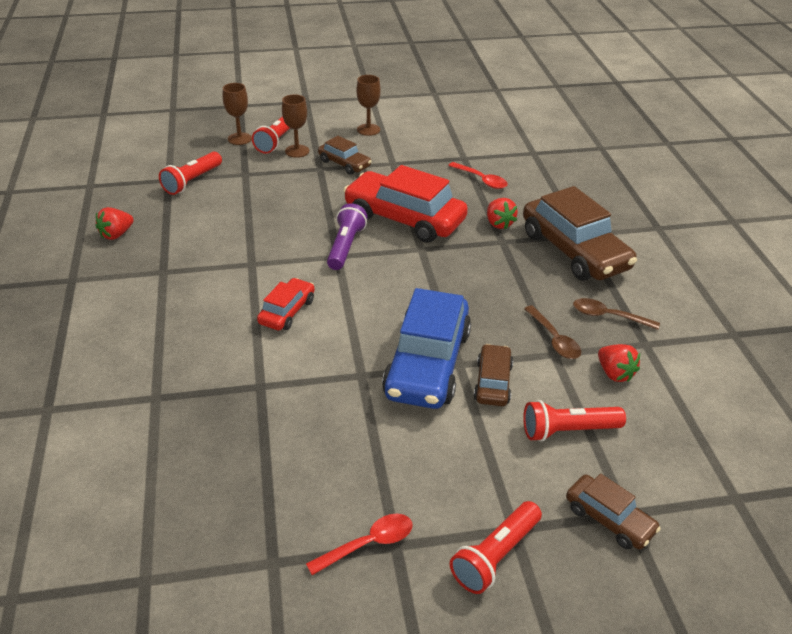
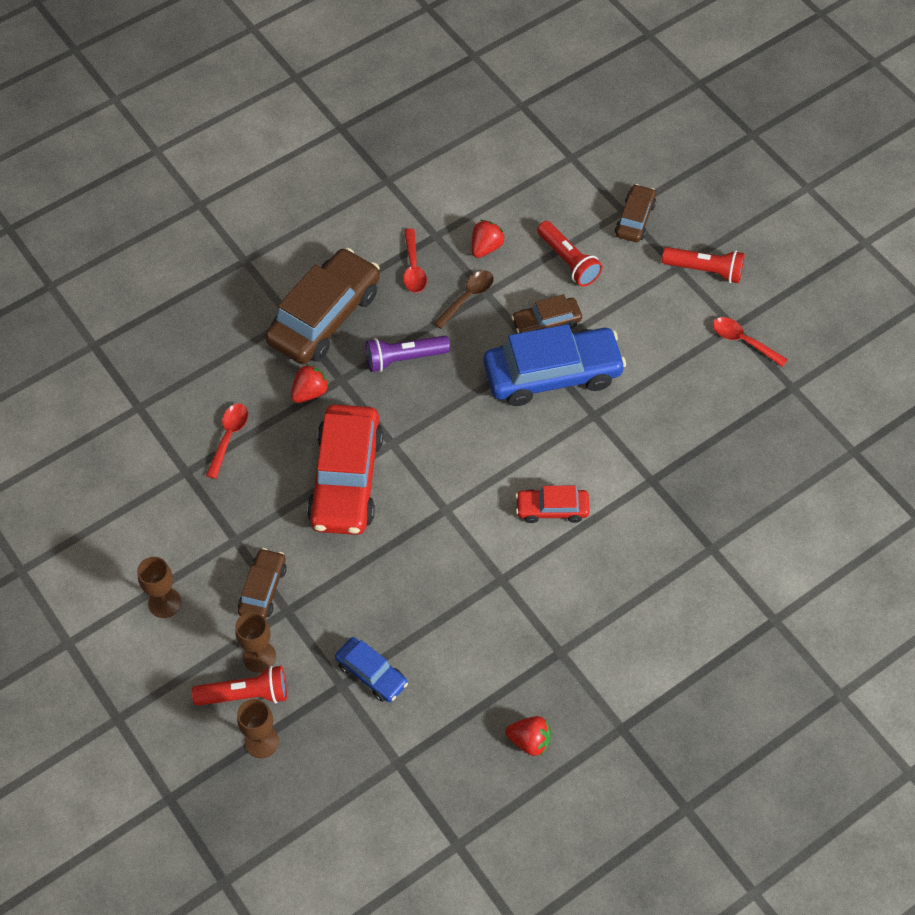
camera: 115 degrees left, 20 degrees up
(192, 181) = (387, 733): red flashlight -> none
(239, 187) = (371, 674): none -> blue car
(345, 247) = (426, 509): purple flashlight -> purple flashlight (404, 358)
(608, 316) = (413, 268): brown spoon -> red spoon

